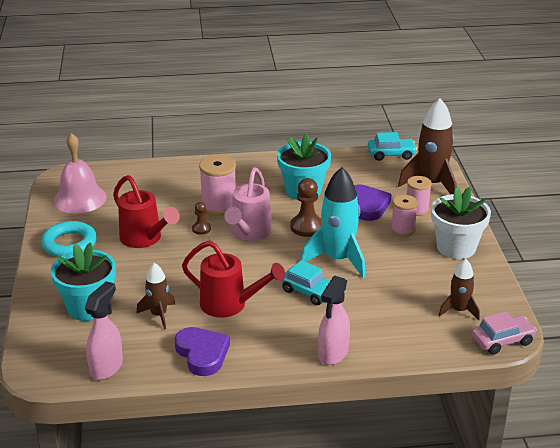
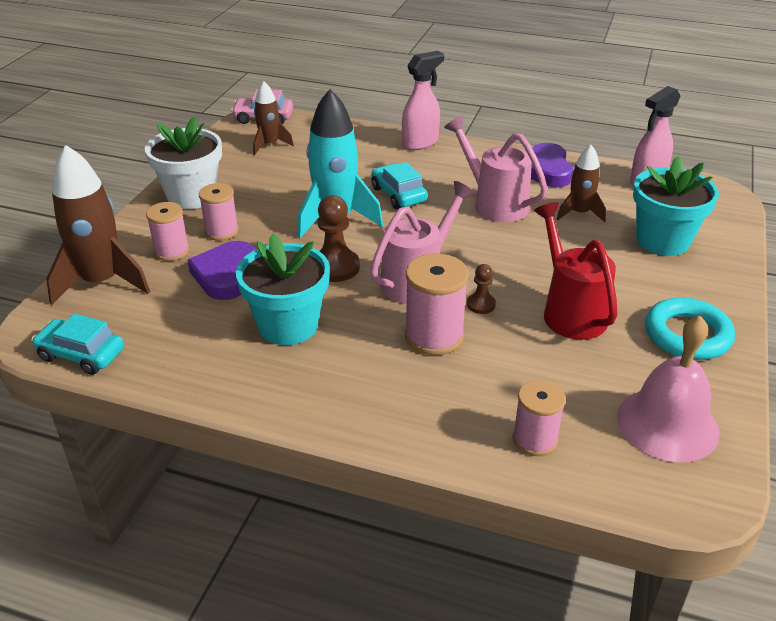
camera: 155 degrees left, 5 degrees up
(145, 177) = (534, 439): none -> pink spool
(229, 305) = (494, 203): red watering can -> pink watering can

